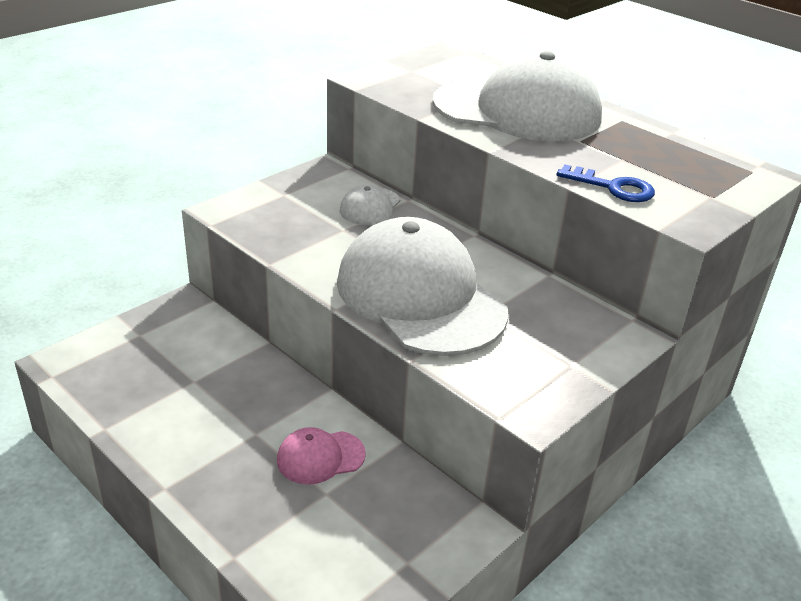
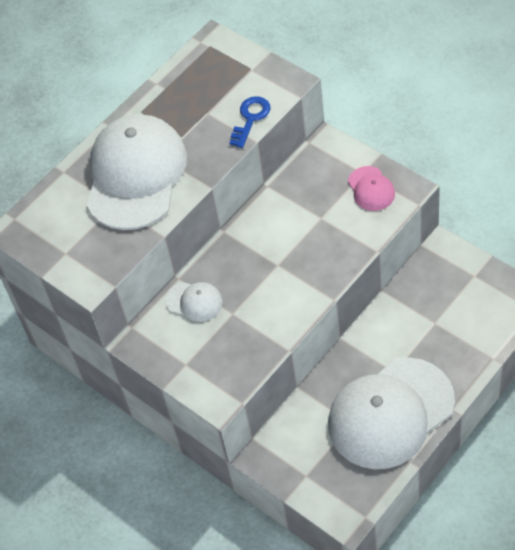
camera: 85 degrees left, 20 degrees up
(320, 457) = (405, 331): pink cap -> pink cap (371, 189)
(420, 296) = (309, 254): white cap -> white cap (390, 413)

